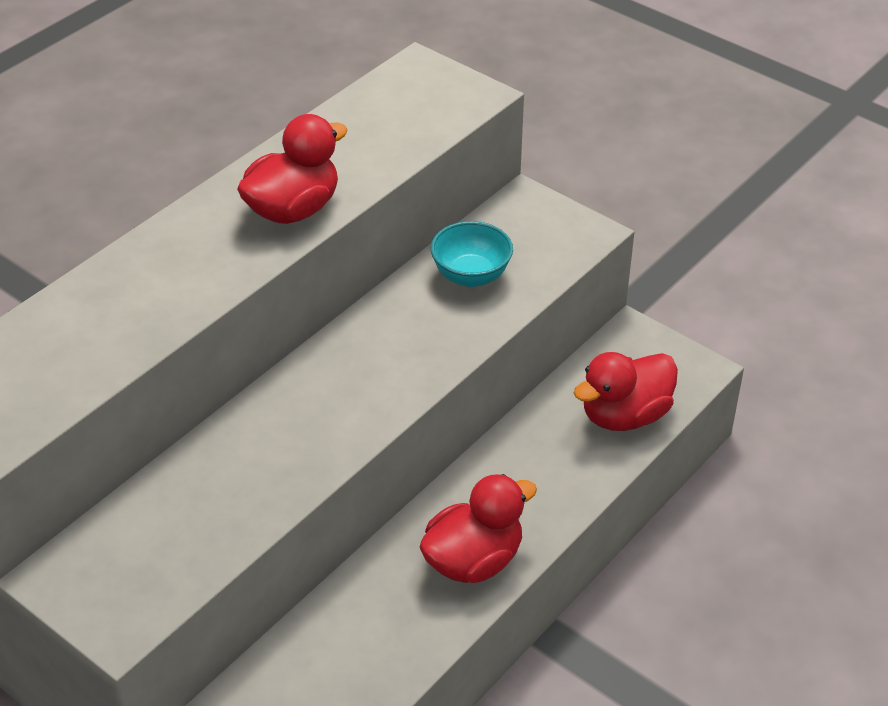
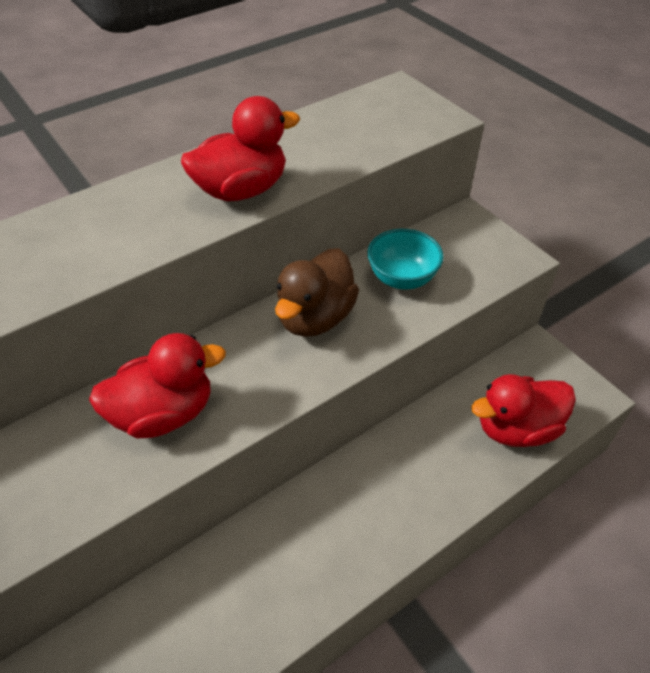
camera: 15 degrees right, 5 degrees up
(391, 332) = (315, 317): none -> brown duck
(473, 561) = (341, 550): red duck -> red duck (164, 413)

